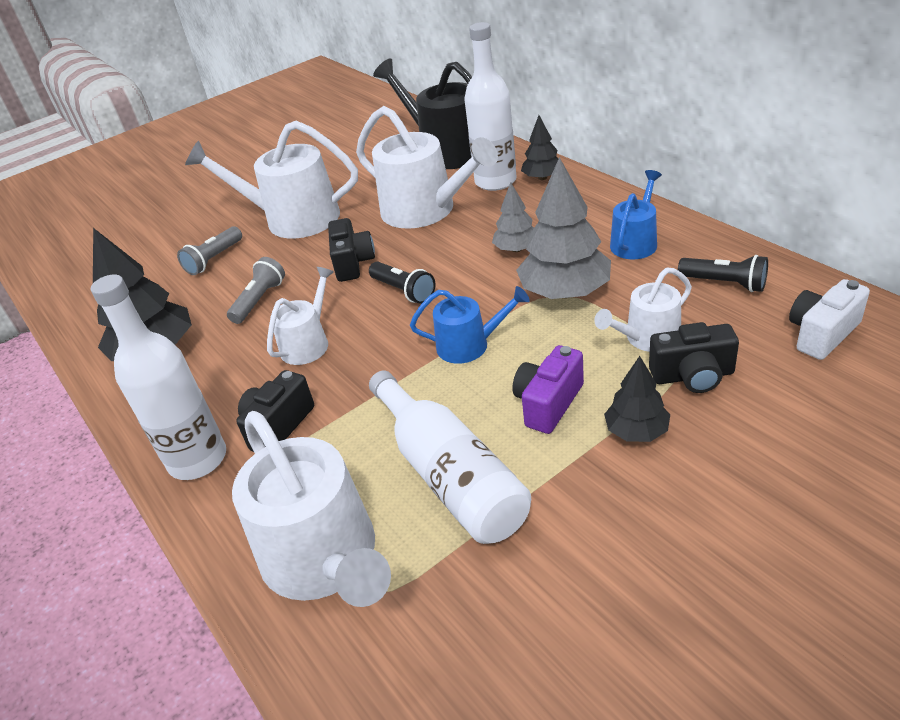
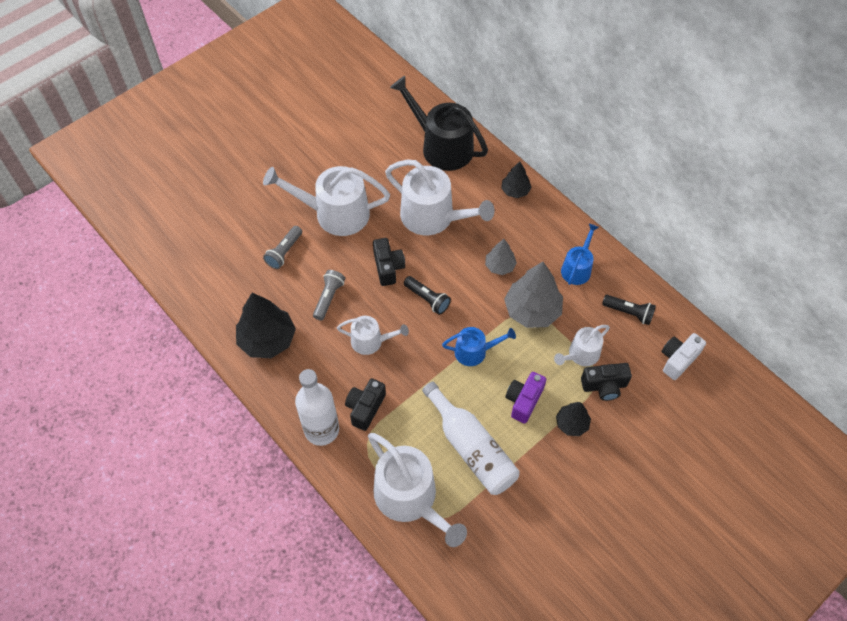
camera: 10 degrees left, 20 degrees up
(308, 343) = (371, 341): white watering can -> white watering can turned 75 degrees clockwise
(495, 181) = (481, 190): white bottle -> none

